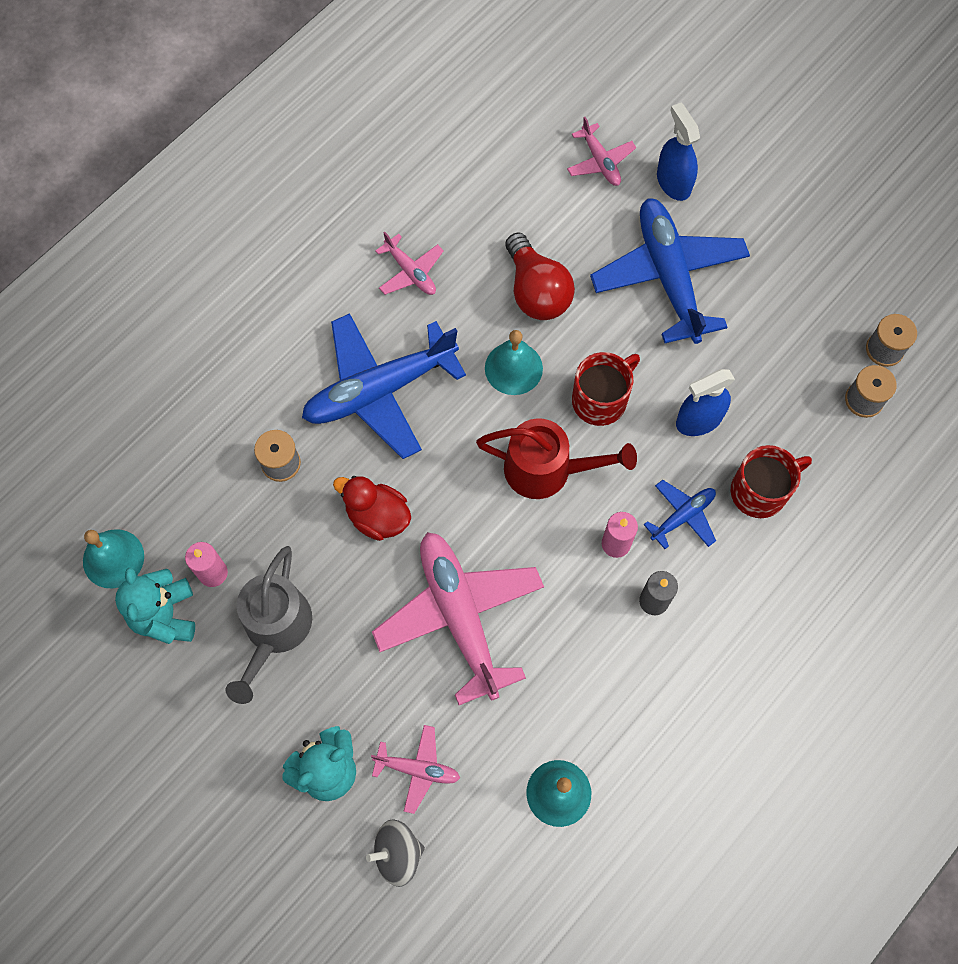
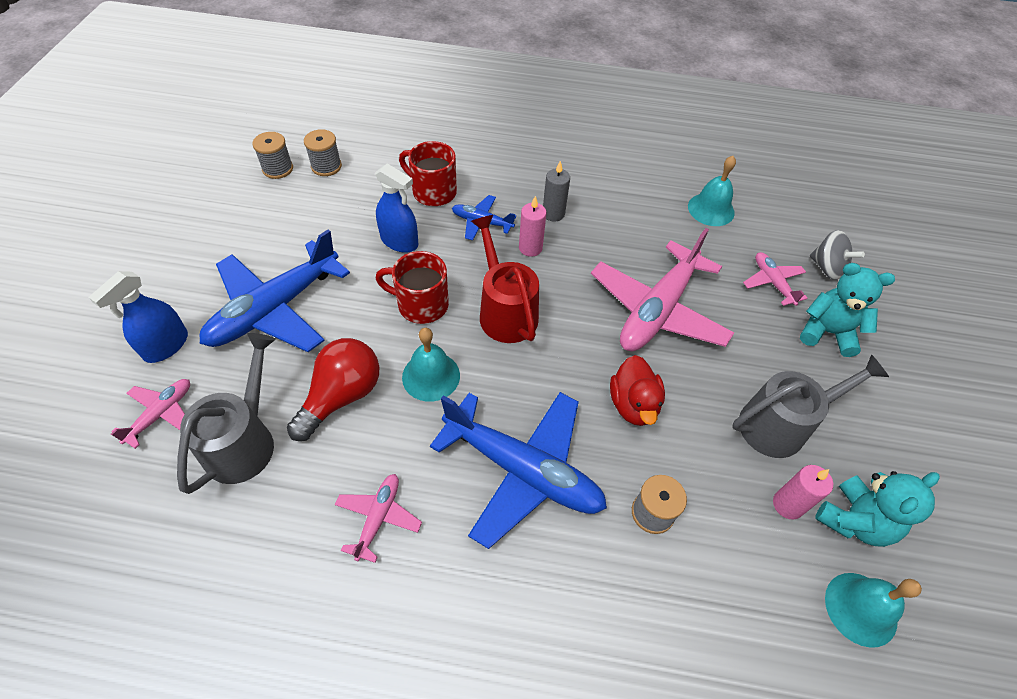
camera: 125 degrees left, 15 degrees down
(538, 209) = (244, 440): none -> grey watering can

